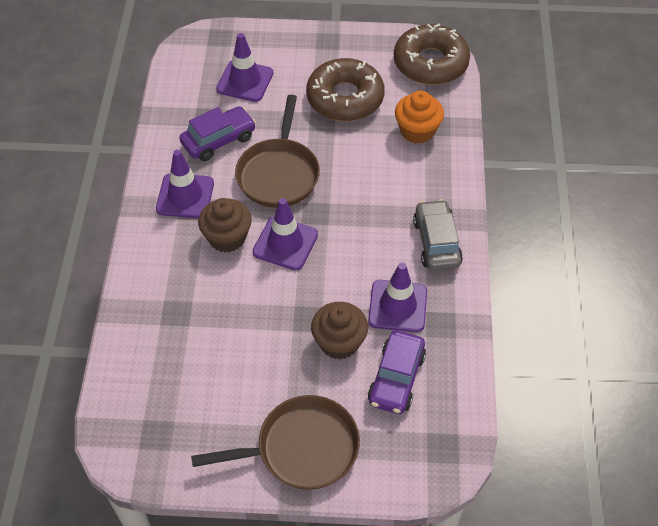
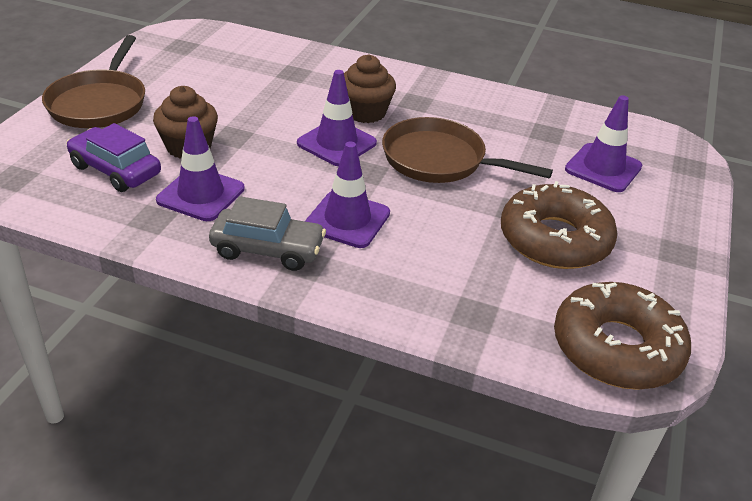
camera: 105 degrees right, 15 degrees down
(185, 196) = (433, 100): purple traffic cone -> purple traffic cone (347, 220)
(218, 140) = (507, 133): purple car -> none
(417, 131) = (470, 289): orange cupcake -> none

